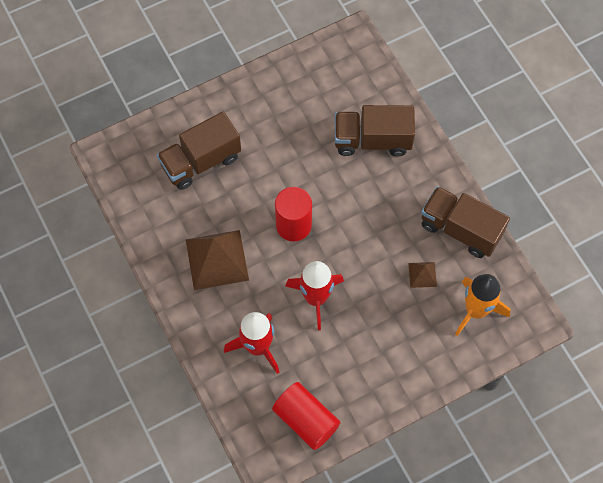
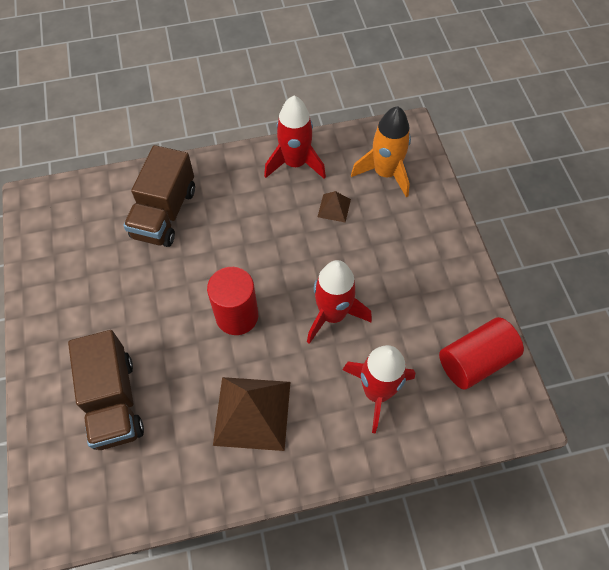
camera: 75 degrees left, 5 degrees down
(460, 229) = (295, 163): brown truck -> red rocket

